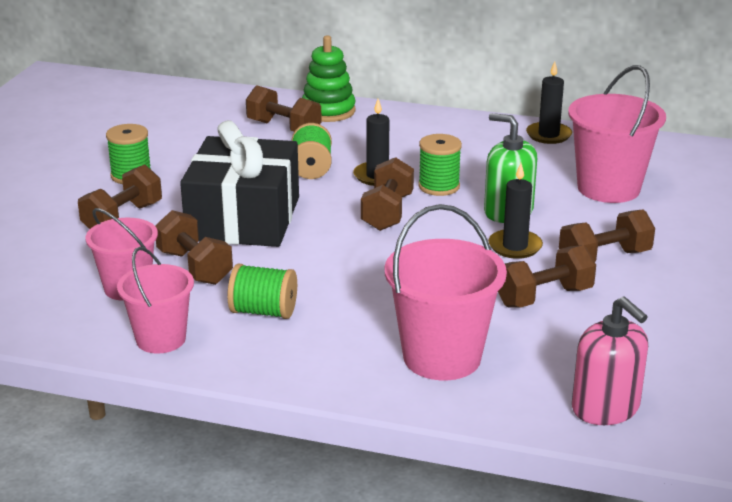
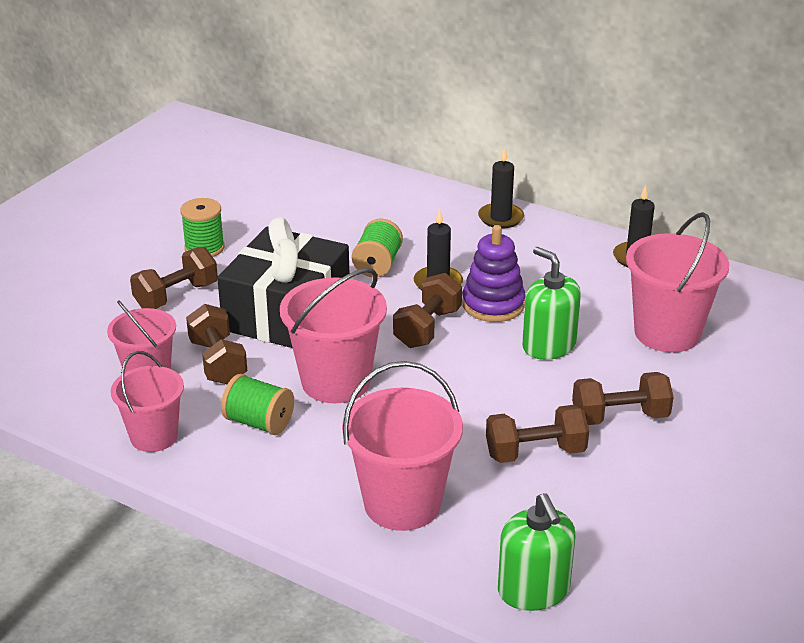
camera: 15 degrees right, 5 degrees up
(284, 128) = (372, 212): brown dumbbell -> none
(322, 267) = (336, 382): none -> pink bucket
(328, 111) = (425, 197): green stacking toy -> none
(439, 186) = (493, 304): green spool -> purple stacking toy
(515, 246) = (535, 388): black candle -> black candle (500, 218)
(605, 408) = (533, 590): pink soap dispenser -> green soap dispenser

